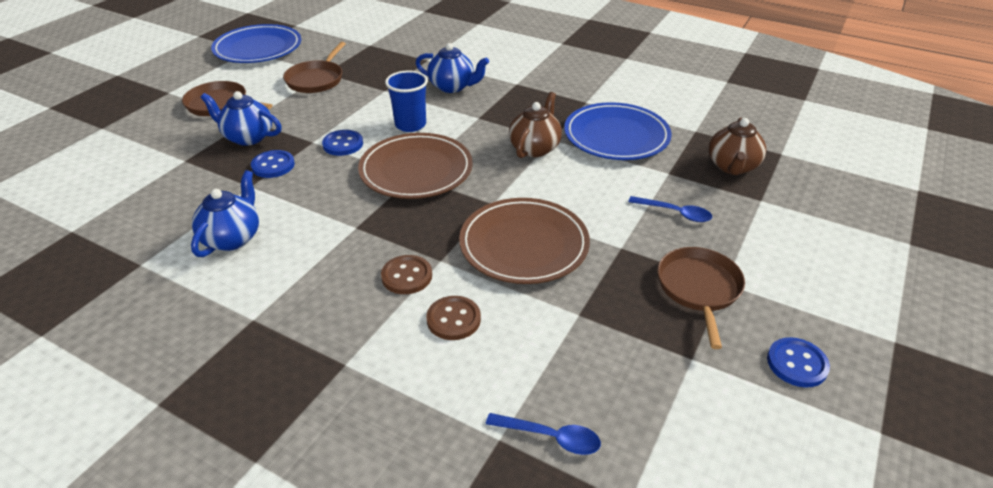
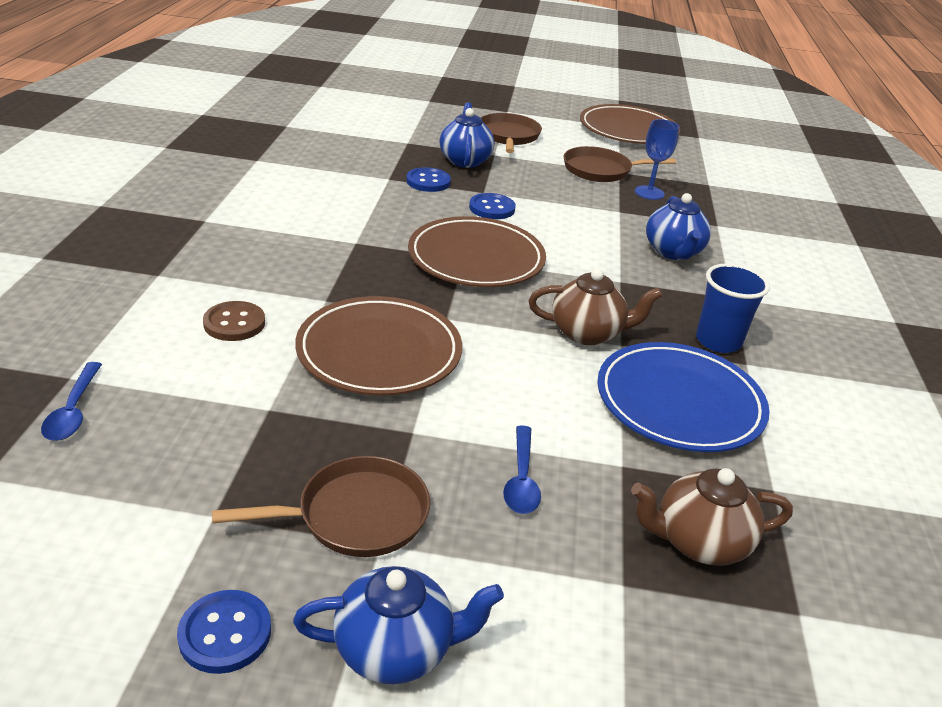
camera: 65 degrees right, 5 degrees down
(232, 238) = (308, 188): blue teapot -> blue teapot (396, 649)
(258, 48) = (628, 130): blue plate -> brown plate
(366, 70) = (649, 193): none -> blue goblet
(407, 276) = (291, 284): brown button -> none
(410, 125) = (563, 239): blue cup -> blue cup (718, 341)

